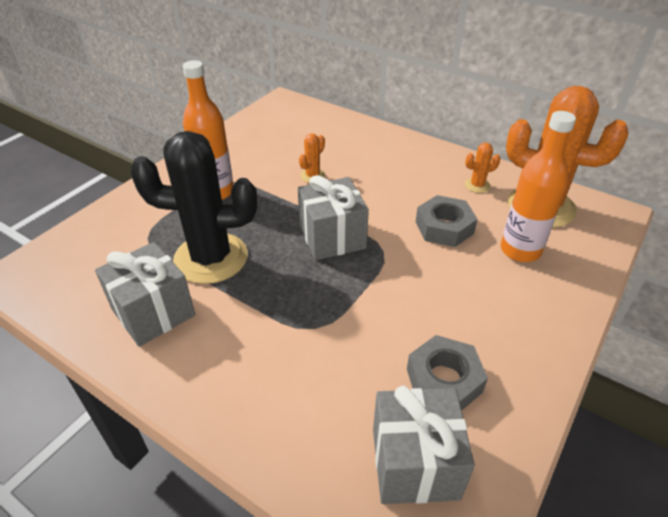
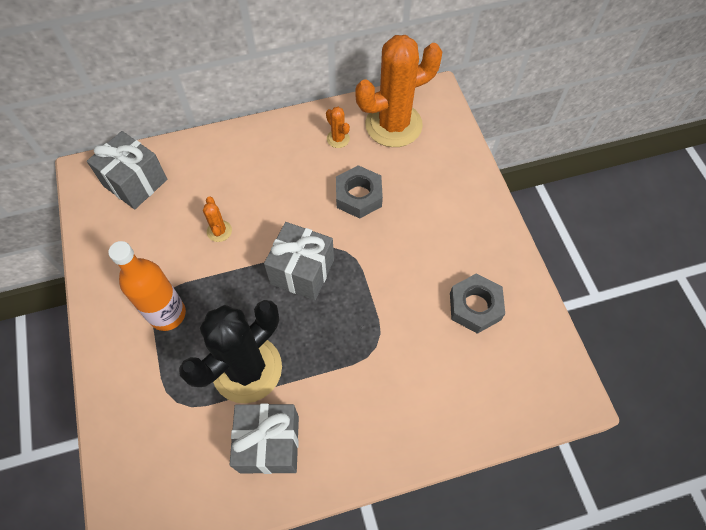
camera: 50 degrees left, 20 degrees up
(415, 463) = (512, 367): grey gift -> grey gift (135, 182)
(477, 185) = (338, 139): orange cactus -> orange cactus turned 60 degrees counterclockwise
(520, 250) = (418, 174): orange bottle -> none

